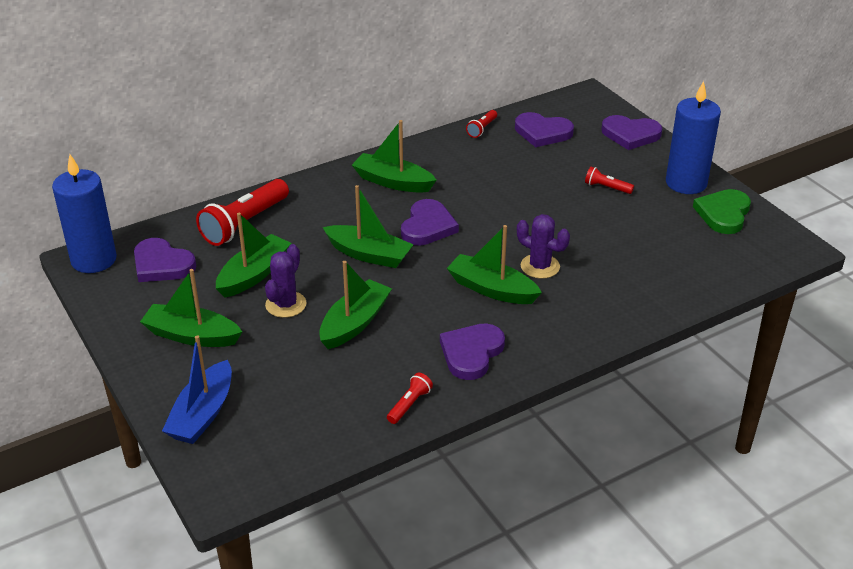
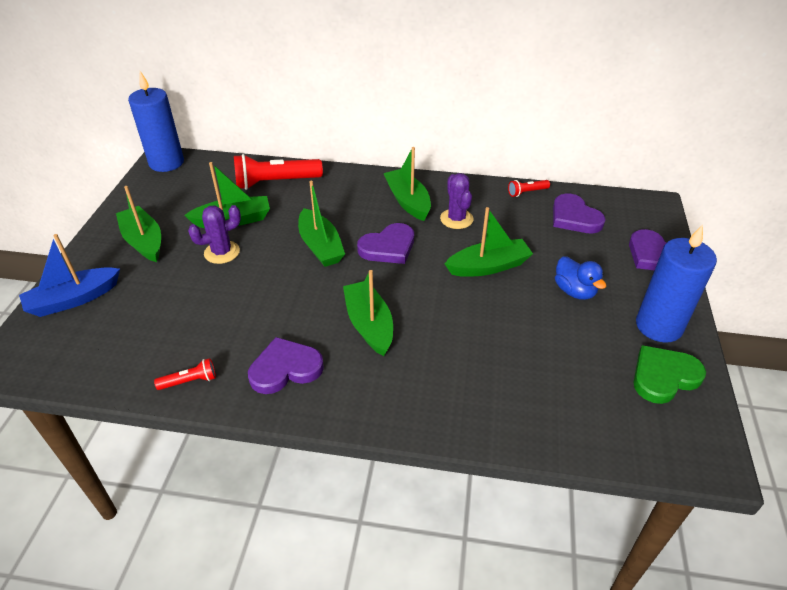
camera: 40 degrees right, 5 degrees up
(162, 264) = (195, 185): purple heart -> none
(354, 323) = (243, 292): green boat -> green boat (488, 266)
(540, 266) = (431, 328): purple cactus -> purple cactus (456, 219)
(606, 188) = (574, 291): red flashlight -> blue duck

